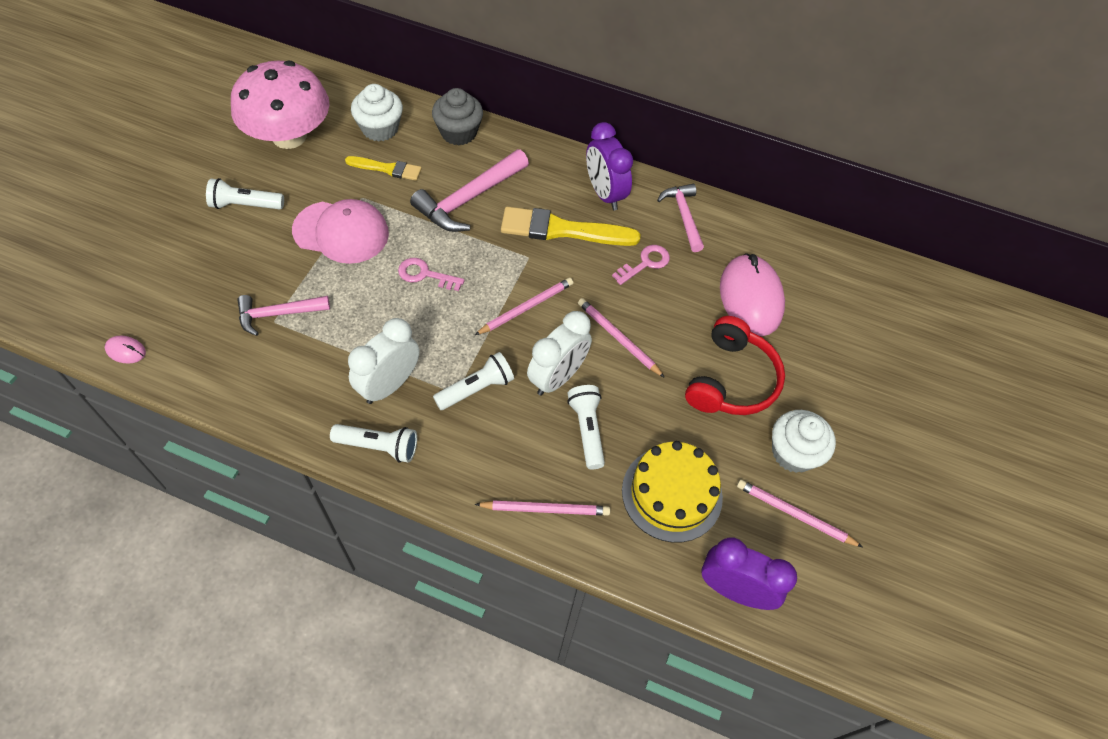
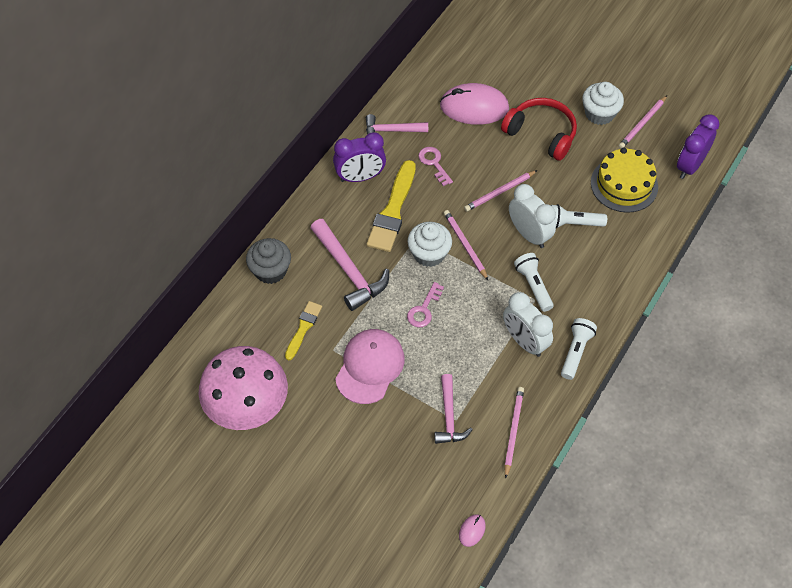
camera: 75 degrees left, 0 degrees up
(245, 205) = (326, 441): white flashlight -> none
(380, 128) = (253, 330): white cupcake -> white cupcake (429, 253)
(545, 509) = (630, 256): pink pencil -> pink pencil (513, 431)

